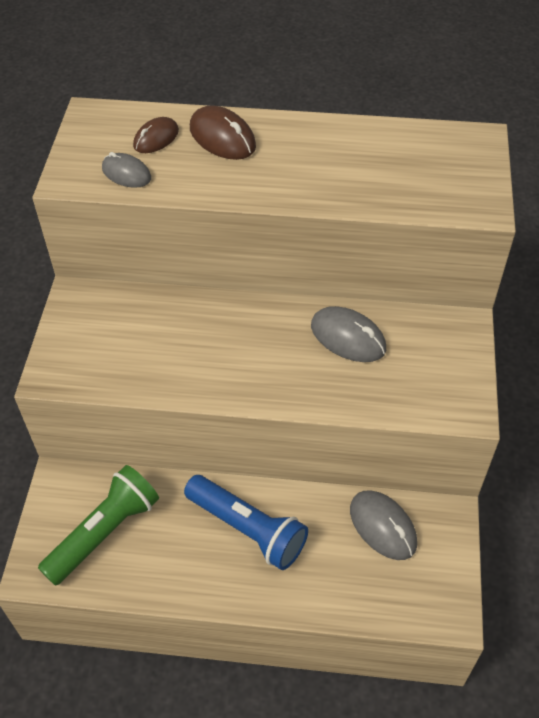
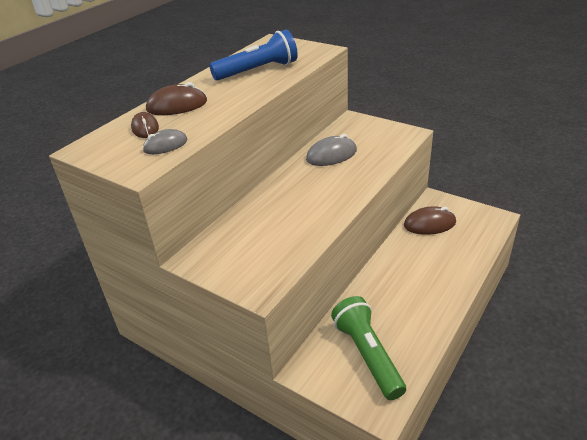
camera: 60 degrees left, 15 degrees down
(247, 529) = (403, 279): blue flashlight -> blue flashlight (258, 71)
(383, 526) = (429, 224): grey mouse -> brown mouse

